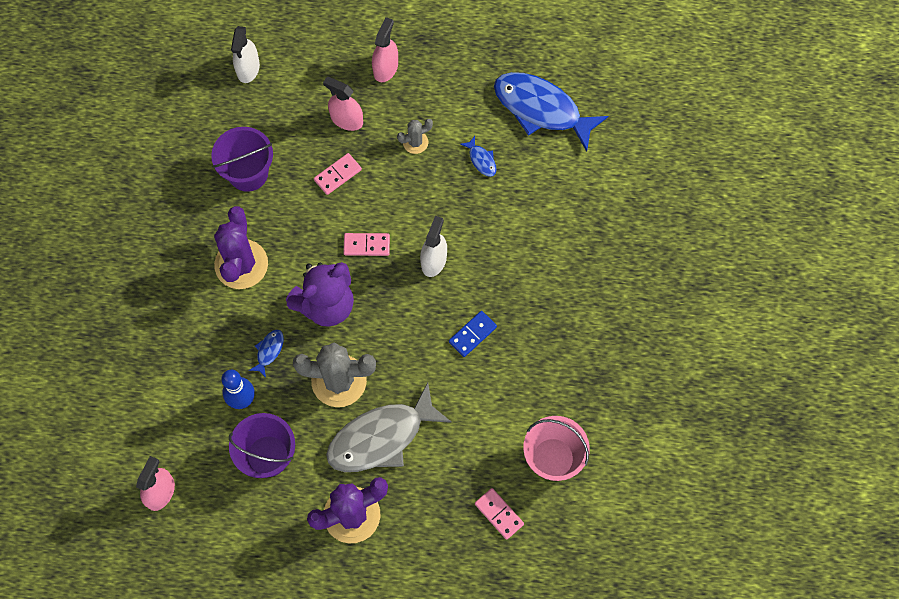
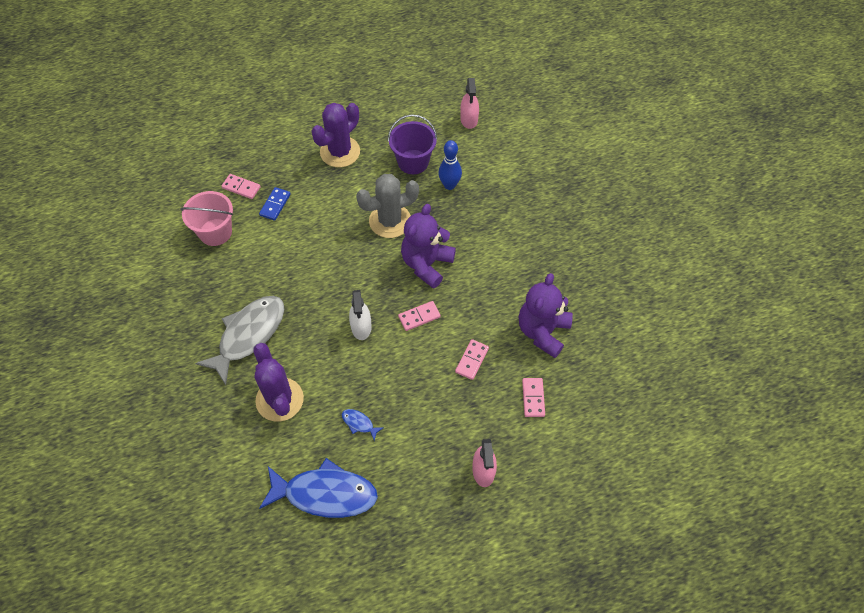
camera: 155 degrees right, 10 degrees down
(241, 264) = (505, 266): purple cactus -> purple cactus (279, 399)
(248, 68) = (600, 417): white spray bottle -> none
(248, 173) = (542, 332): purple bucket -> purple teddy bear
(269, 351) = (449, 220): blue fish -> none
(299, 112) = (533, 398): none -> pink domino
(346, 119) = (491, 409): pink spray bottle -> none
(381, 437) = (342, 200): grey fish -> grey fish (248, 335)
(415, 142) = (422, 414): grey cactus -> none
(472, 334) = (307, 287): blue domino -> blue domino (275, 205)

